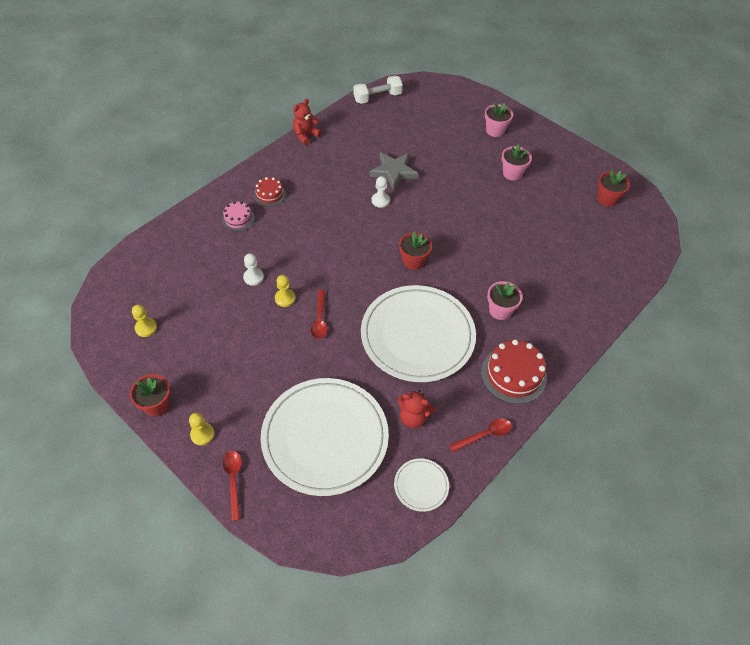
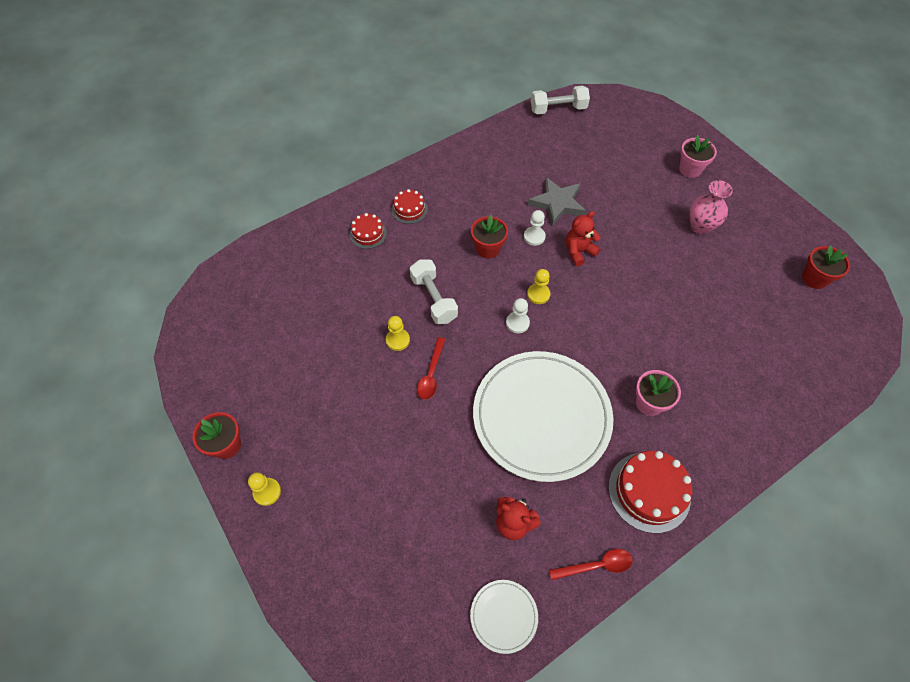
camera: 15 degrees right, 5 degrees up
(146, 328) = (238, 348): yellow pawn -> yellow pawn (538, 294)
(233, 481) = (287, 558): red spoon -> none
(238, 219) = (368, 234): pink cake -> red cake
(253, 277) = (368, 308): white pawn -> white pawn (517, 323)
(305, 136) = (465, 144): red teddy bear -> red teddy bear (578, 252)
(307, 261) = (433, 299): none -> white dumbbell
(325, 437) = (403, 526): white plate -> none
(413, 261) = (557, 320): red flower pot -> red flower pot (488, 249)
(512, 173) = (700, 227): pink flower pot -> pink vase

